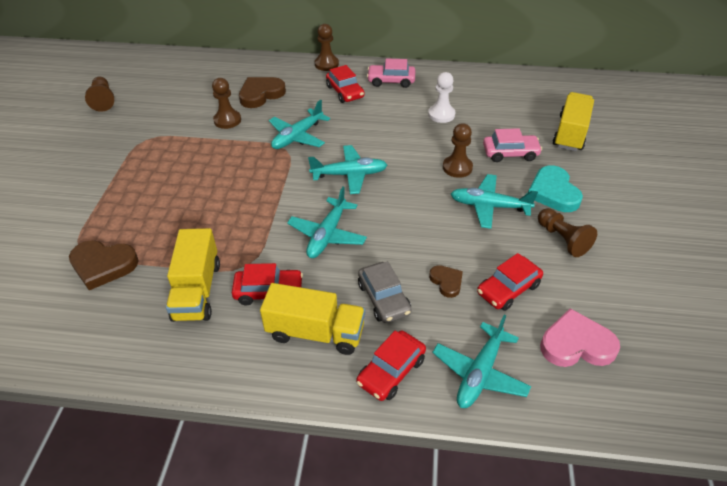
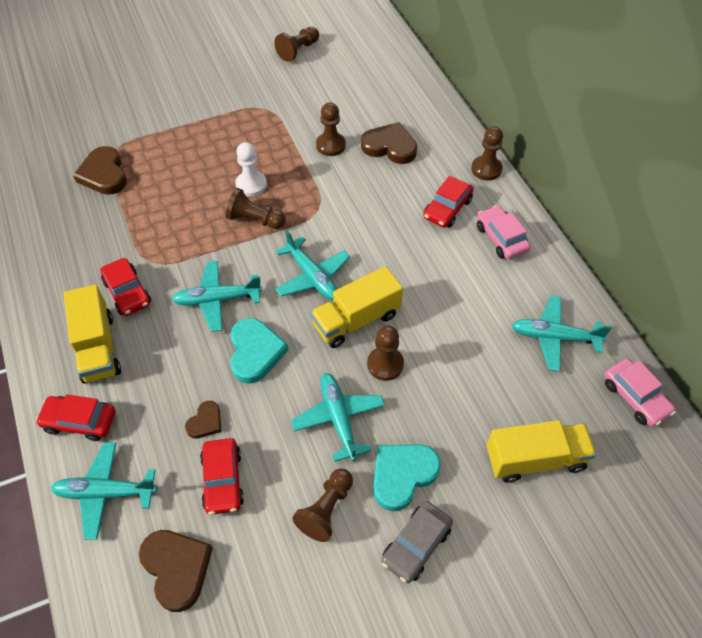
camera: 60 degrees right, 10 degrees up
(197, 291) = (106, 245): yellow truck -> yellow truck (356, 320)
(262, 185) = (255, 219): none -> brown pawn
(297, 136) = (343, 208): turquoise plane -> turquoise plane (554, 337)
(383, 298) = (159, 380): grey car -> grey car (416, 545)
(398, 230) = (255, 352): none -> turquoise heart
(441, 114) = (472, 311): white pawn -> white pawn (251, 185)
(508, 289) = (222, 480): red car -> red car turned 120 degrees counterclockwise
(510, 153) = (447, 407): pink car -> pink car (635, 397)
(576, 344) = (177, 568): pink heart -> brown heart

